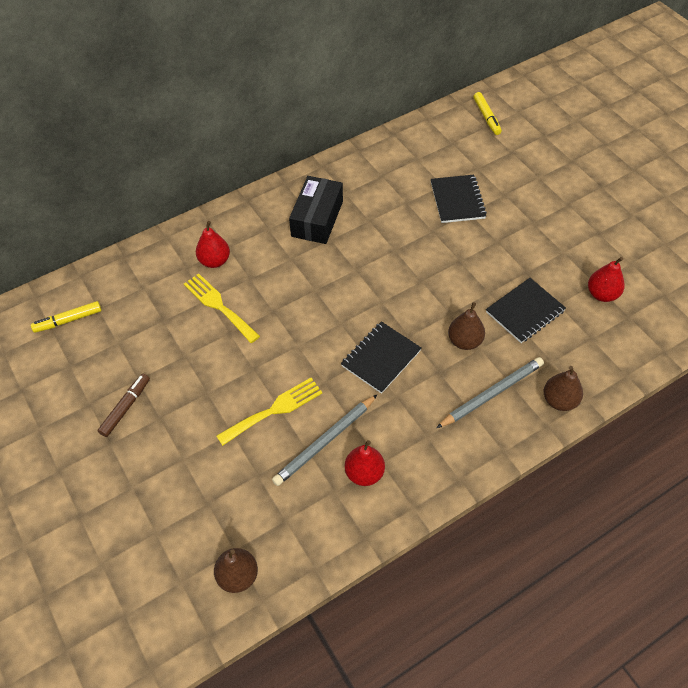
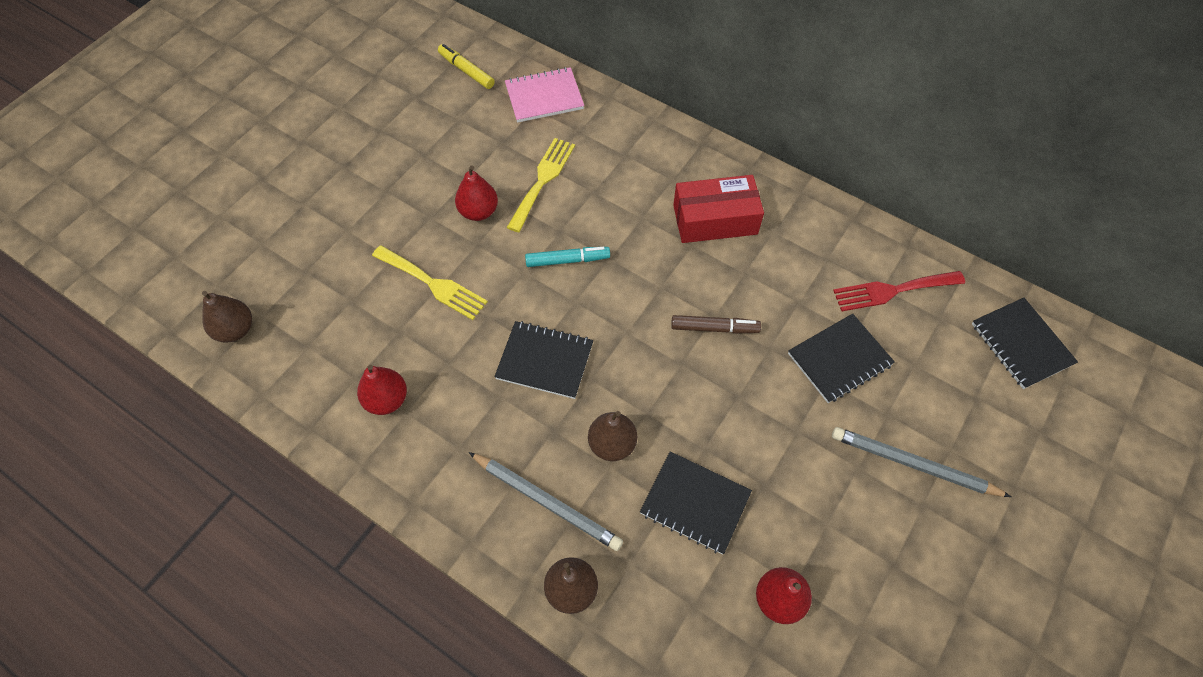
camera: 65 degrees right, 5 degrees up
(126, 407) = (386, 160): brown marker -> brown marker (714, 328)
(136, 277) = (544, 97): none -> pink notebook
(214, 261) = (600, 151): red pear -> red pear (478, 211)
(302, 315) = (567, 260): none -> turquoise marker
(317, 219) = (715, 220): black box -> red box
(325, 441) = (412, 347): grey pencil -> grey pencil (913, 464)
(422, 155) = (892, 290): none -> red fork
(486, 117) = (1021, 344): yellow marker -> black notebook

